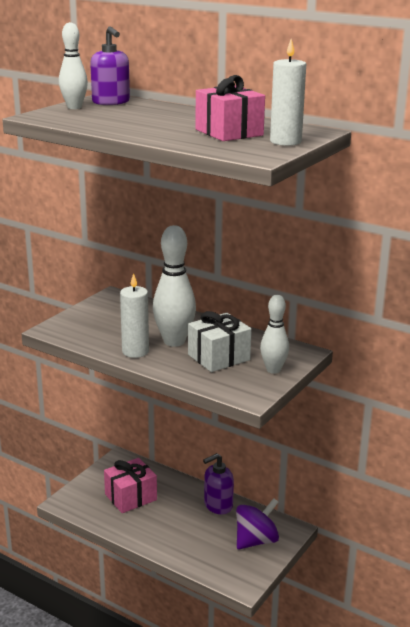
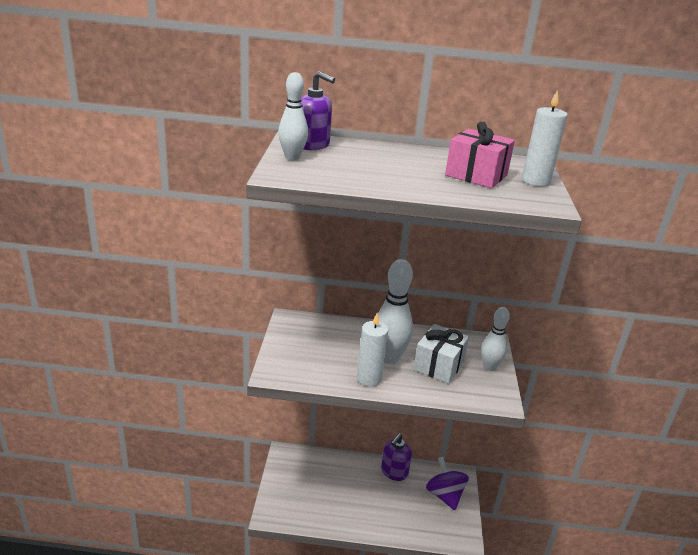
camera: 30 degrees left, 5 degrees up
(131, 497) = (321, 489): pink gift -> none
(256, 540) = (444, 495): purple spinning top -> purple spinning top turned 45 degrees counterclockwise

